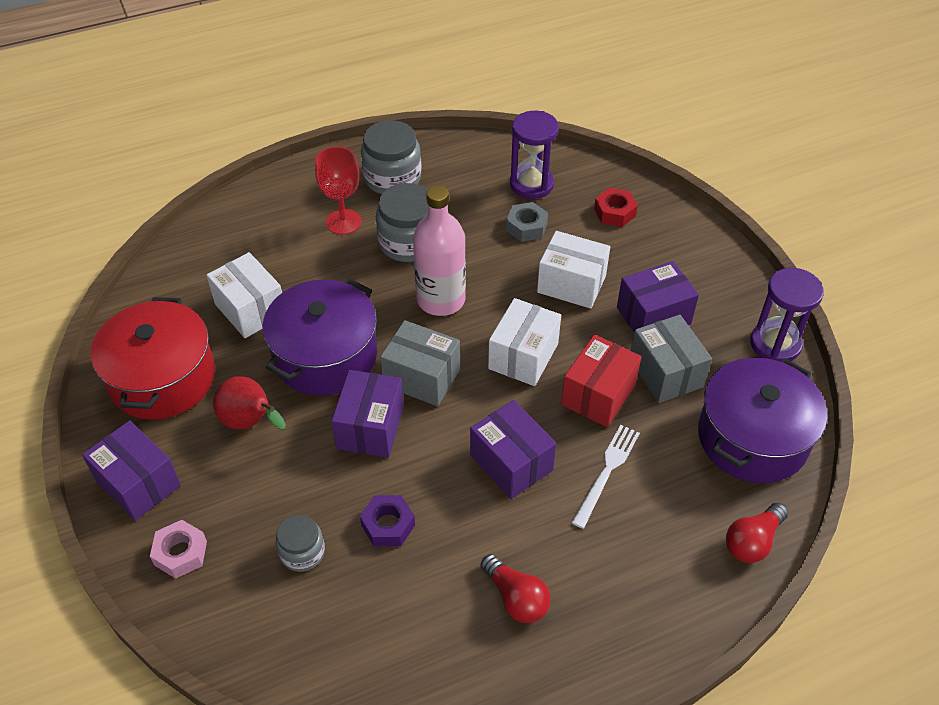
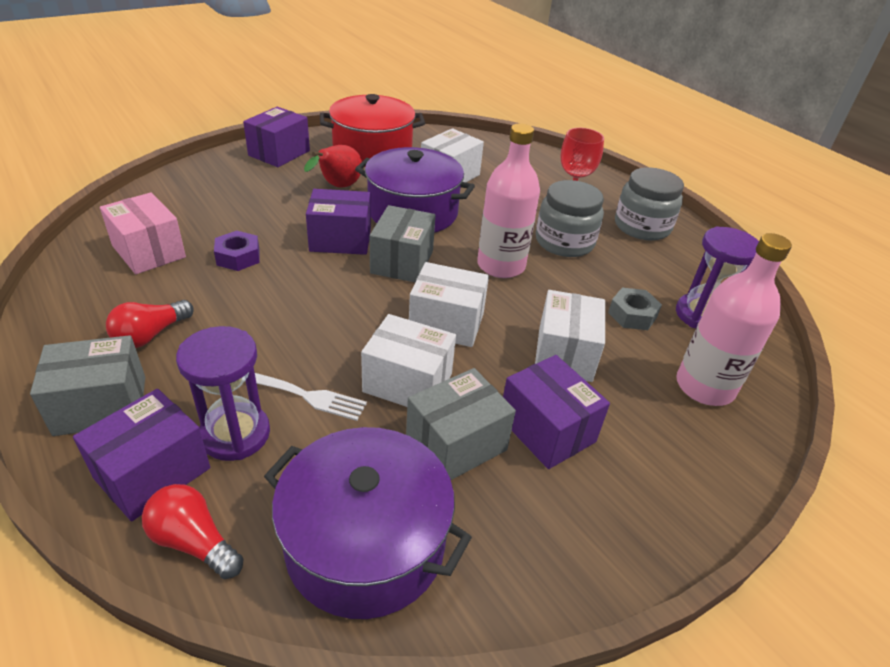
camera: 75 degrees right, 10 degrees down
(180, 553) = (220, 174): pink nut -> none
(302, 552) = (215, 220): grey jar -> none
(361, 618) = (149, 251): none -> pink box
(511, 462) = (308, 323): purple box -> purple box (152, 473)
(598, 394) = (407, 383): red box -> white box
(612, 627) = (101, 405): none -> grey box
(614, 212) = (704, 387): red nut -> pink bottle
(775, 344) = (549, 577): purple hourglass -> purple hourglass (235, 434)

